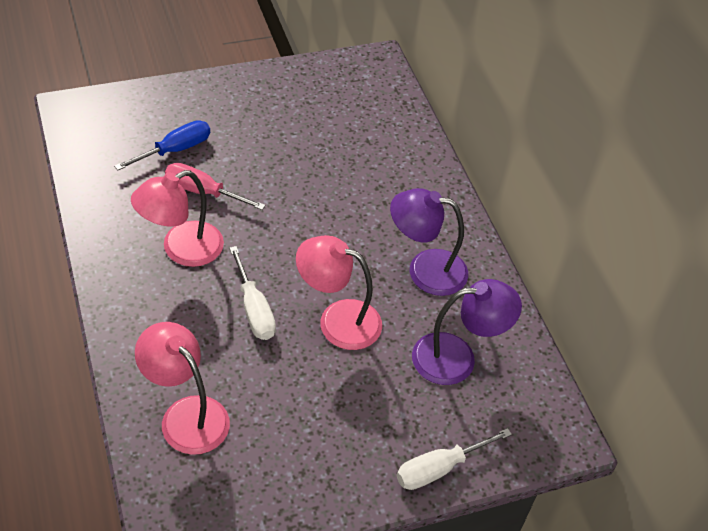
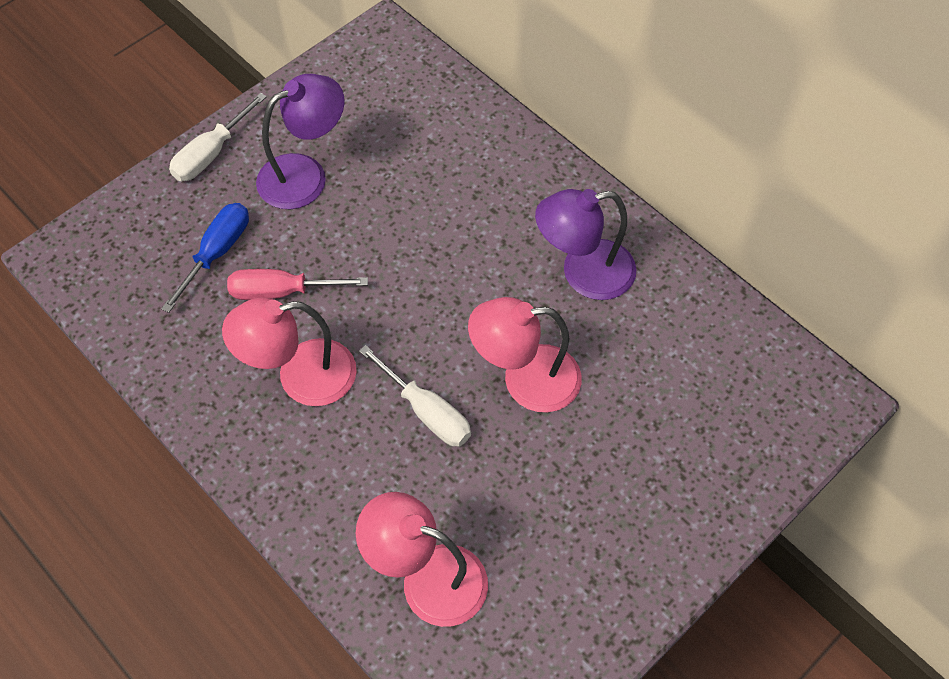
camera: 20 degrees left, 10 degrees up
(181, 249) = (301, 376): pink lamp -> pink lamp turned 45 degrees clockwise
(440, 468) = (731, 501): white screwdriver -> white screwdriver (212, 153)
(457, 358) = (676, 363): purple lamp -> purple lamp (305, 175)

